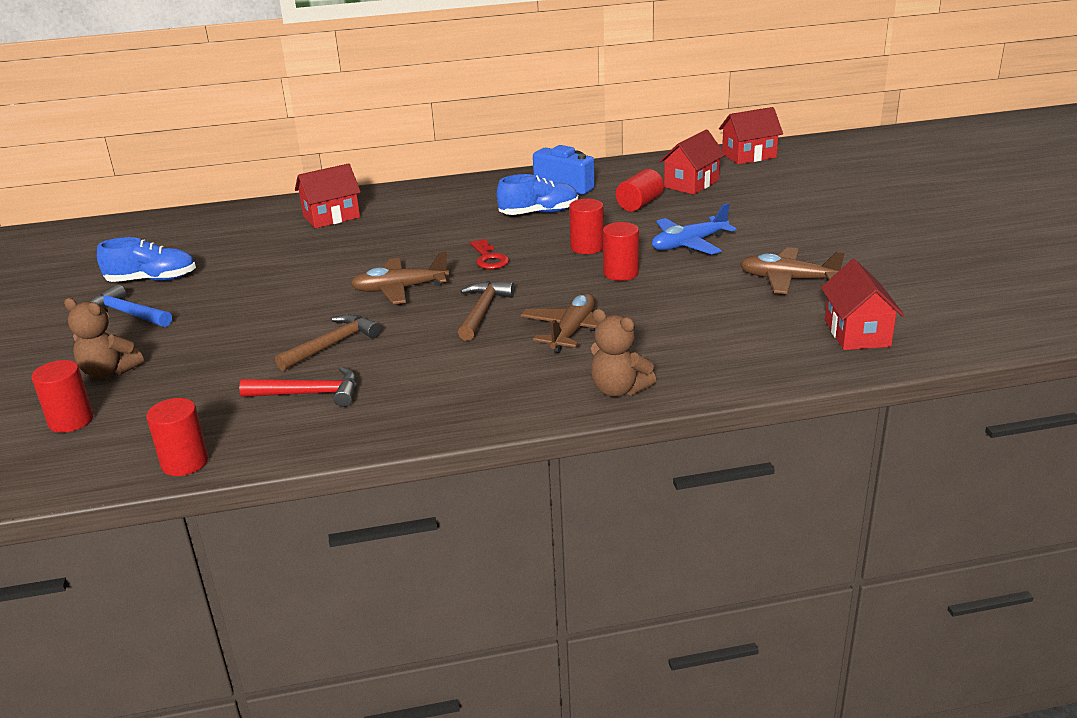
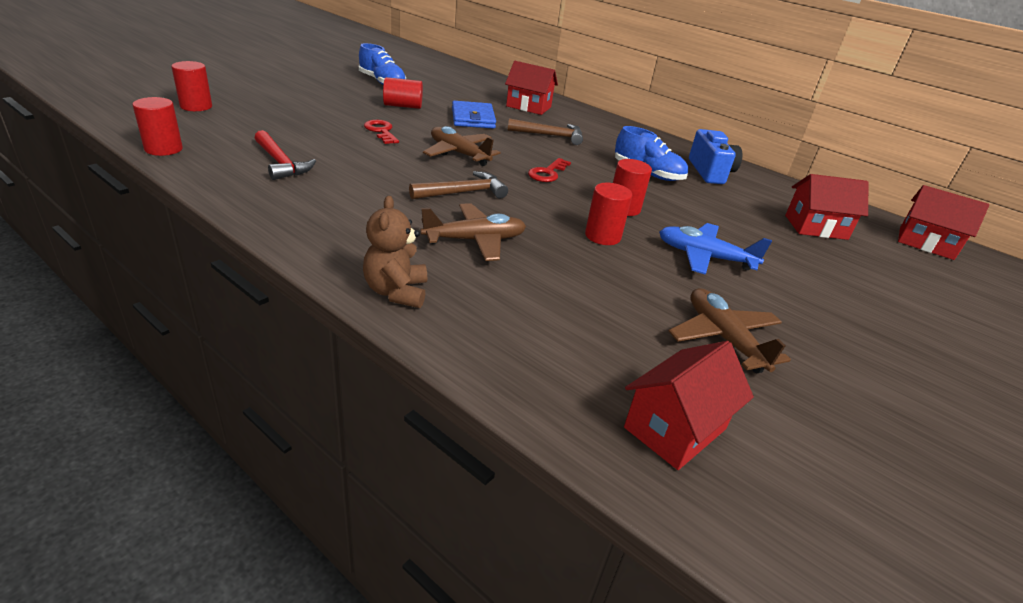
camera: 45 degrees right, 5 degrees up
(109, 372) = (261, 100): brown teddy bear -> none
(127, 313) = (335, 87): blue hammer -> none
(295, 317) = (381, 131): none -> red key
(324, 256) = (473, 118): none -> blue wallet
(332, 345) = (355, 153): brown hammer -> brown hammer (550, 136)
(639, 204) = (735, 212): red cylinder -> red cylinder (403, 106)

